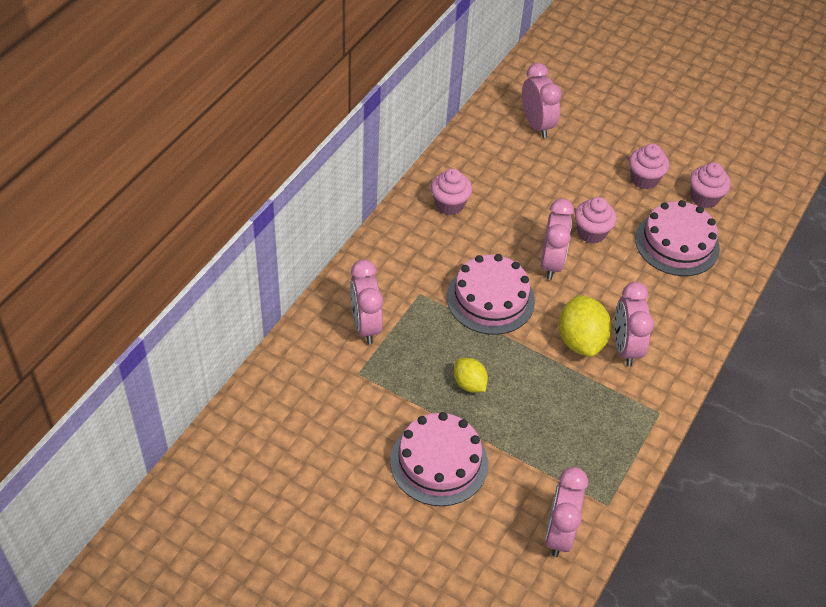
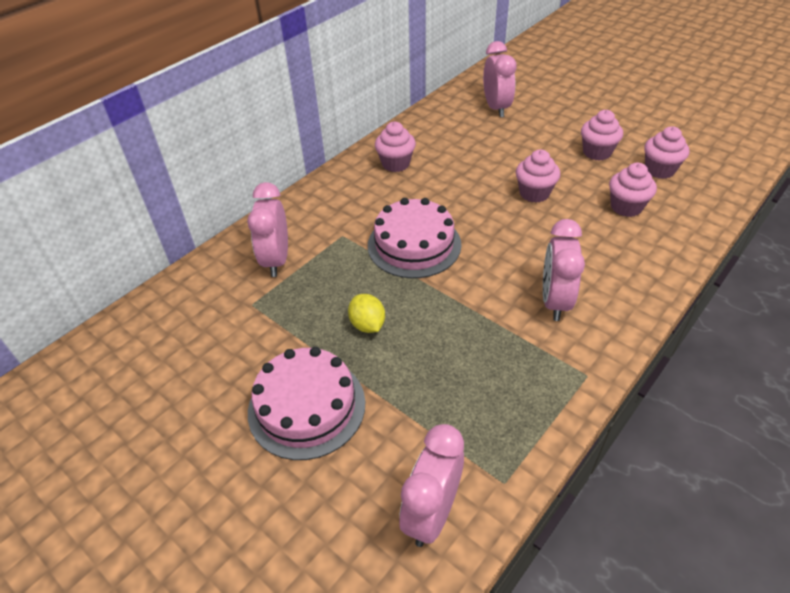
camera: 15 degrees right, 5 degrees down
(551, 263) = (486, 217): pink clock -> none
(580, 340) = (504, 291): yellow lemon -> none
(677, 243) = (626, 207): pink cake -> pink cupcake

